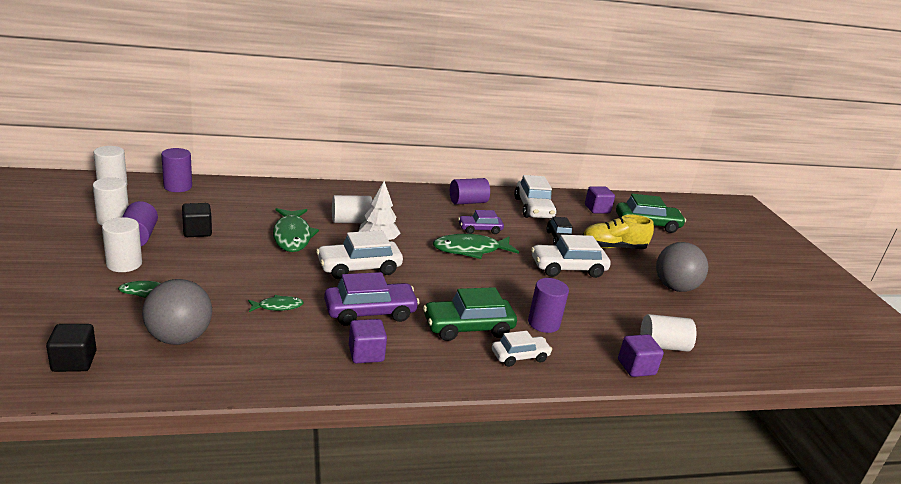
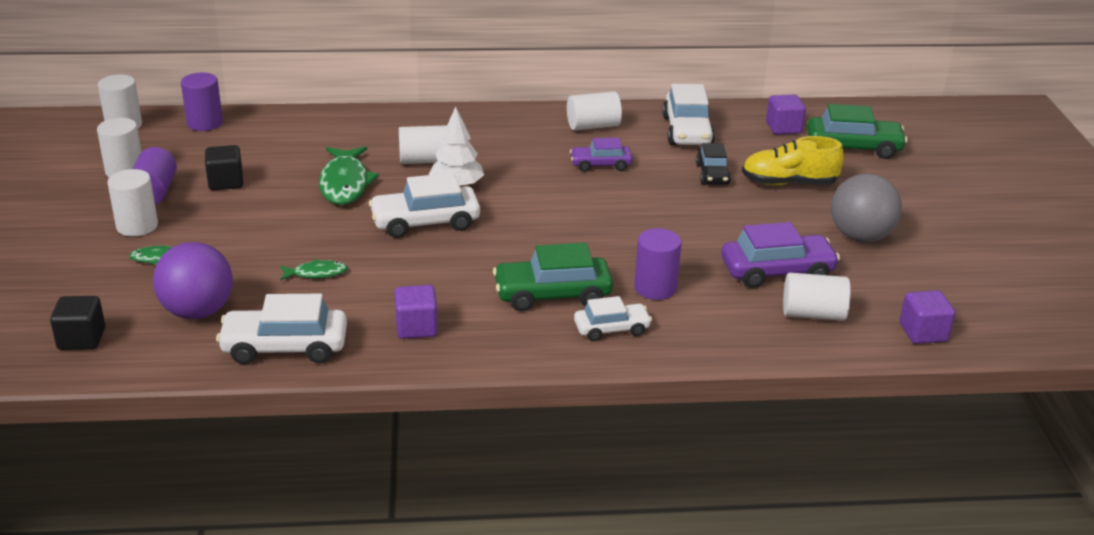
camera: 10 degrees right, 5 degrees up
(179, 338) = (198, 311): grey ball -> purple ball
(370, 312) = (430, 278): purple car -> purple car (777, 271)
(468, 202) = (593, 126): purple cylinder -> white cylinder
(470, 250) = (580, 194): green fish -> none
(568, 268) = (711, 215): white car -> white car (285, 347)
(636, 367) = (765, 341): purple cube -> purple cube (923, 332)

